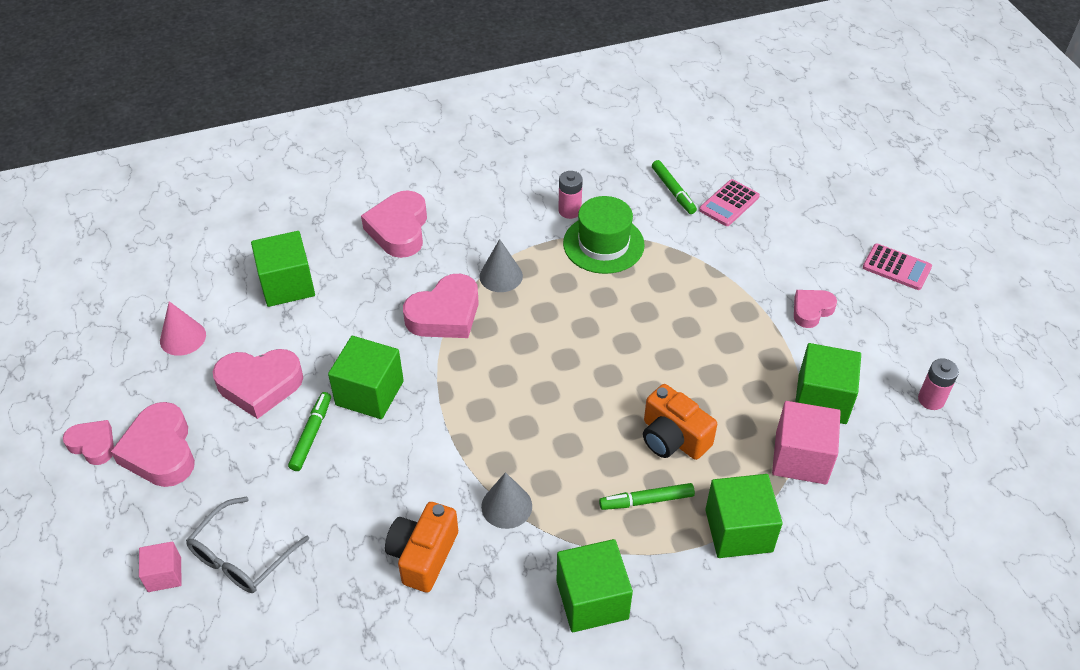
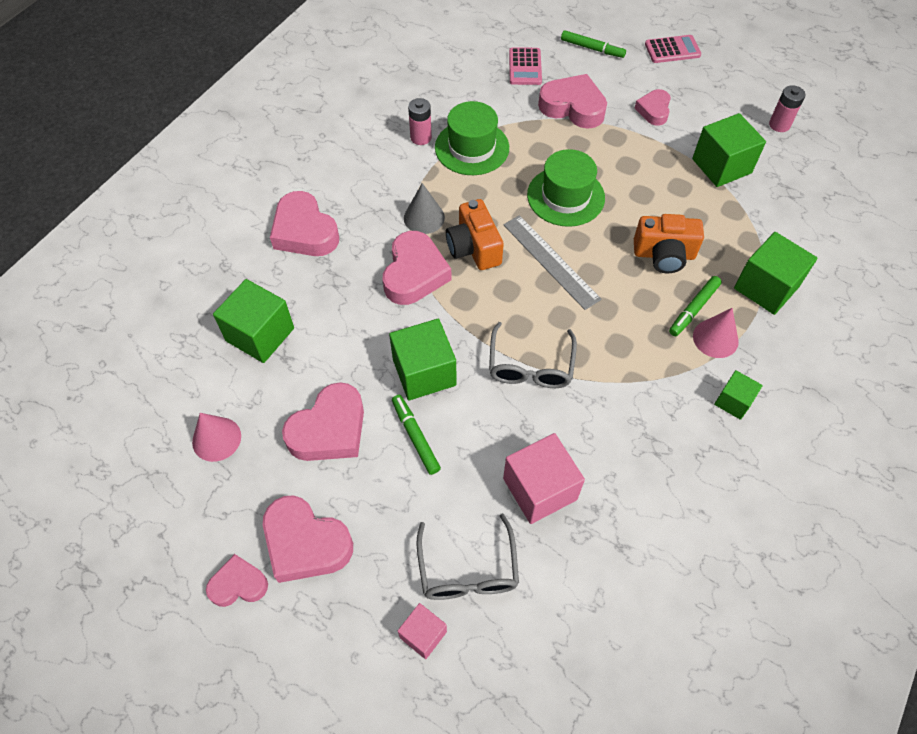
camera: 40 degrees left, 10 degrees up
(423, 555) = (596, 460): orange camera -> orange camera (474, 248)
(455, 446) = (530, 366): none -> grey glasses
(506, 506) = (612, 381): grey cone -> none
(566, 377) = (551, 261): none -> grey ruler
(592, 599) = (733, 401): green cube -> green cube, size x0.57
(638, 538) = (715, 338): none -> pink cone
(640, 333) = (565, 196): none -> green hat
(673, 191) = (478, 80): green marker -> green marker (592, 48)
(734, 263) = (573, 107): none -> pink heart
(801, 458) = (750, 213): pink cube -> pink cube (540, 489)

